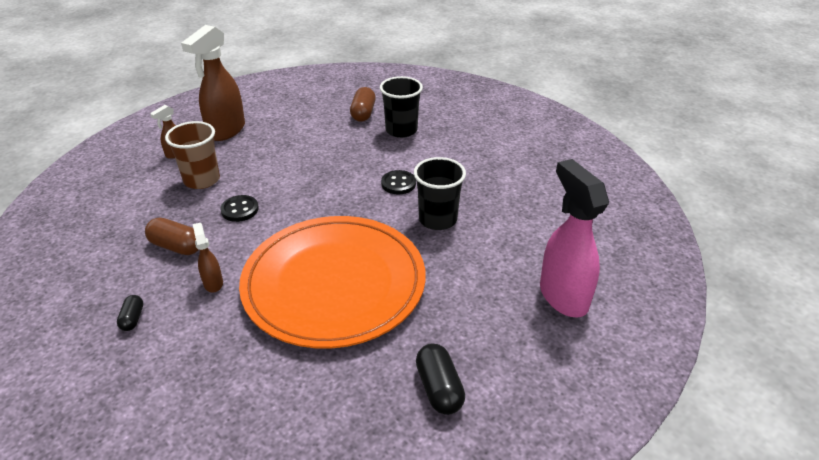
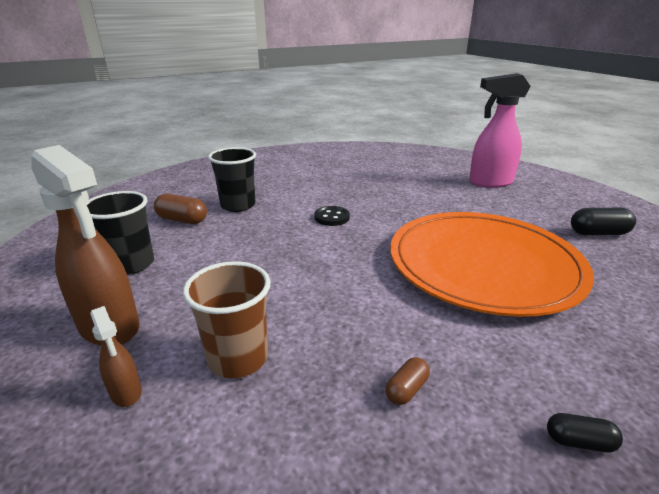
camera: 75 degrees left, 10 degrees down
(176, 246) = (406, 389): brown capsule -> brown capsule, size x0.59
(213, 283) = (488, 351): brown spray bottle -> none
(240, 210) = (335, 321): black button -> none
(438, 219) = (394, 208): black cup -> black cup (131, 264)

